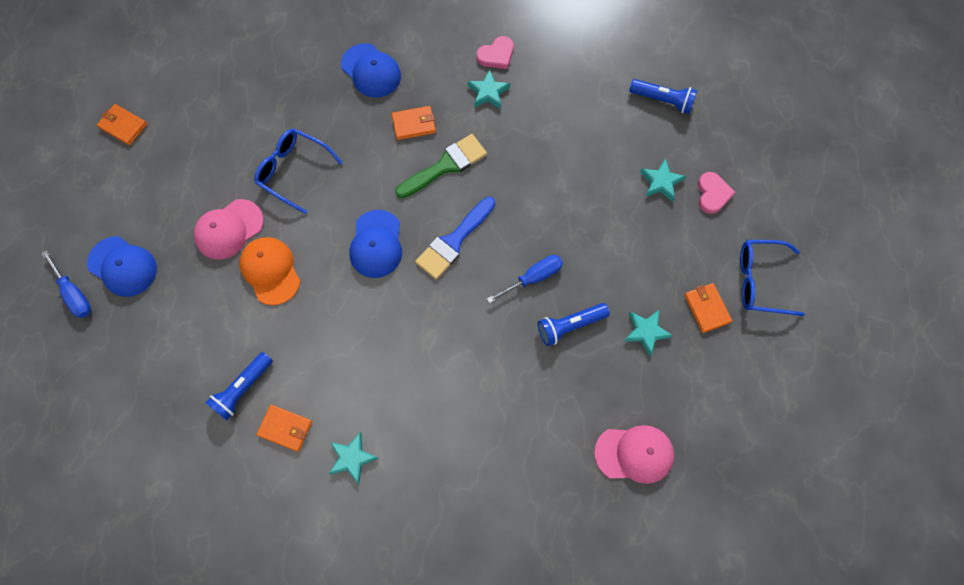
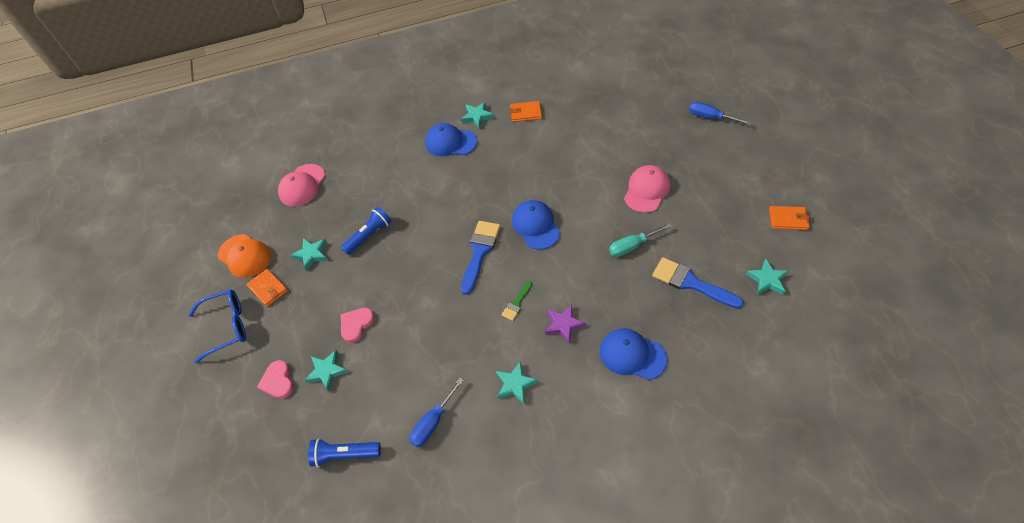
camera: 160 degrees right, 15 degrees down
(123, 266) = (695, 142): blue cap -> blue cap (450, 142)
(200, 79) = (767, 279): none -> turquoise star
(242, 389) = (565, 119): blue flashlight -> none
(270, 108) = (691, 283): none -> blue brush
(270, 271) = (597, 180): orange cap -> orange cap (244, 256)
(294, 171) = (632, 246): blue glasses -> turquoise screwdriver
(414, 124) = (563, 324): orange wallet -> purple star
(446, 166) = (517, 303): green brush -> green brush, size x0.53
(496, 55) = (527, 427): pink heart -> pink heart (356, 324)
(533, 278) = (408, 253): blue screwdriver -> blue screwdriver (433, 422)
(634, 454) = (302, 185): pink cap -> pink cap turned 45 degrees counterclockwise

